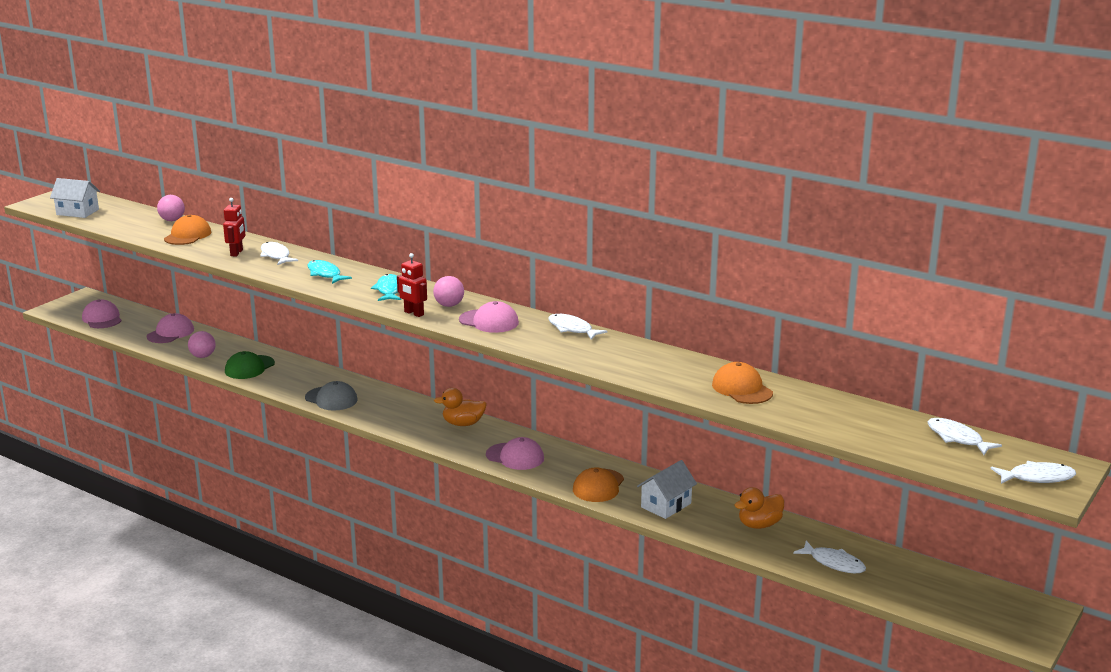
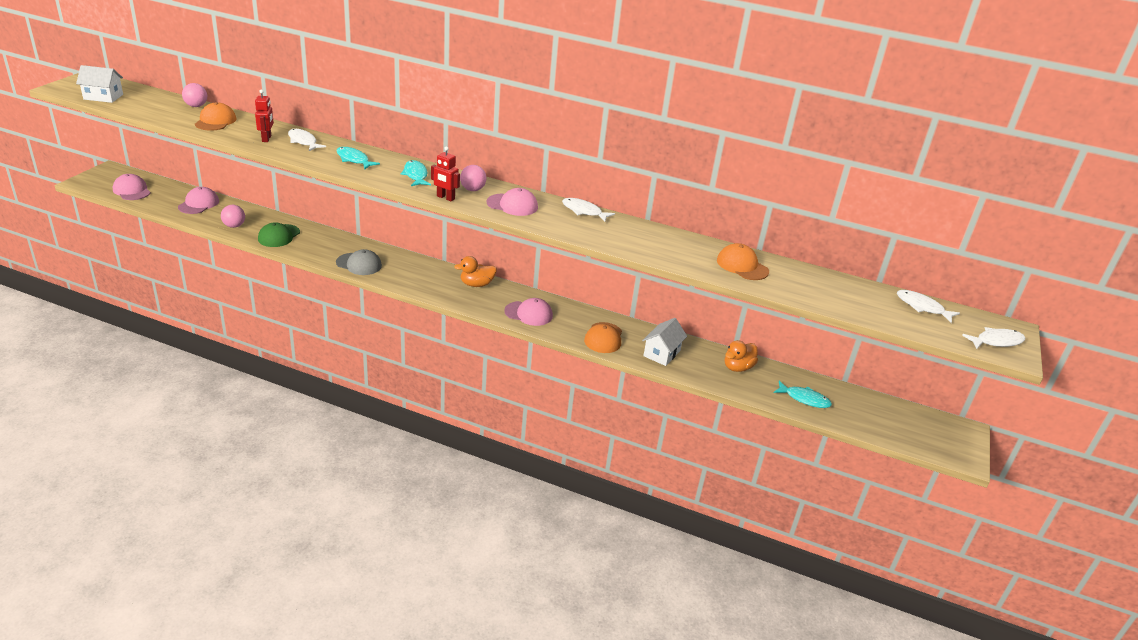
camera: 15 degrees left, 10 degrees up
(834, 563) = (804, 399): white fish -> turquoise fish

